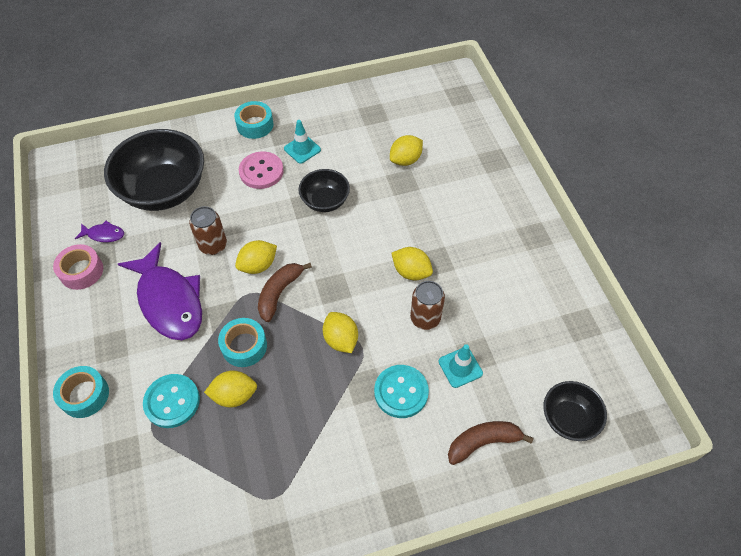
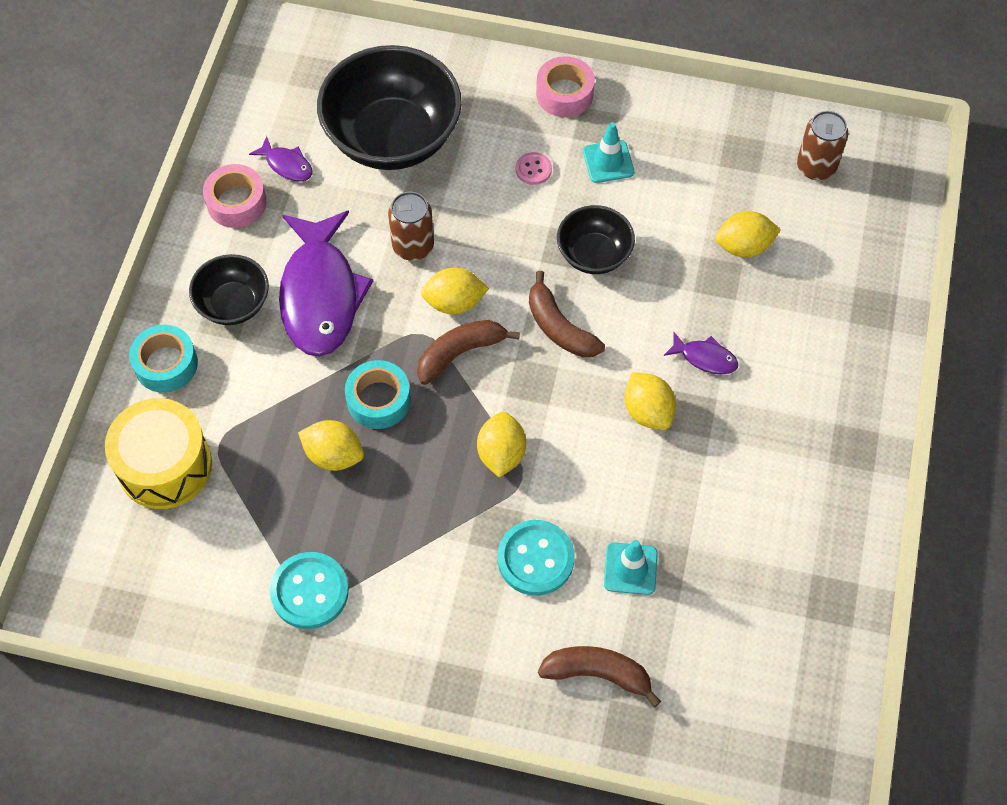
camera: 30 degrees right, 5 degrees up
(119, 463) = (165, 465): none -> yellow drum
(172, 401) = (259, 424): turquoise button -> turquoise button (309, 591)
(255, 125) = (564, 94): turquoise tape -> pink tape
(261, 171) = (533, 169): pink button -> pink button, size x0.54
(330, 250) = (559, 327): none -> brown banana
(423, 227) = (705, 358): none -> purple fish
(425, 318) = (626, 482): brown can -> brown can (816, 167)
(568, 419) = (727, 706): black bowl -> black bowl (233, 304)

